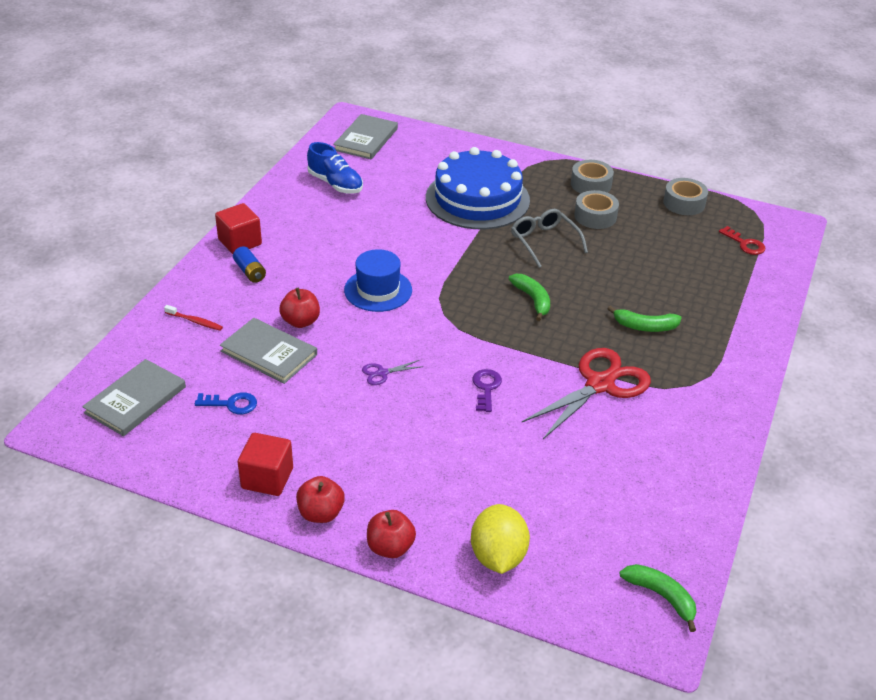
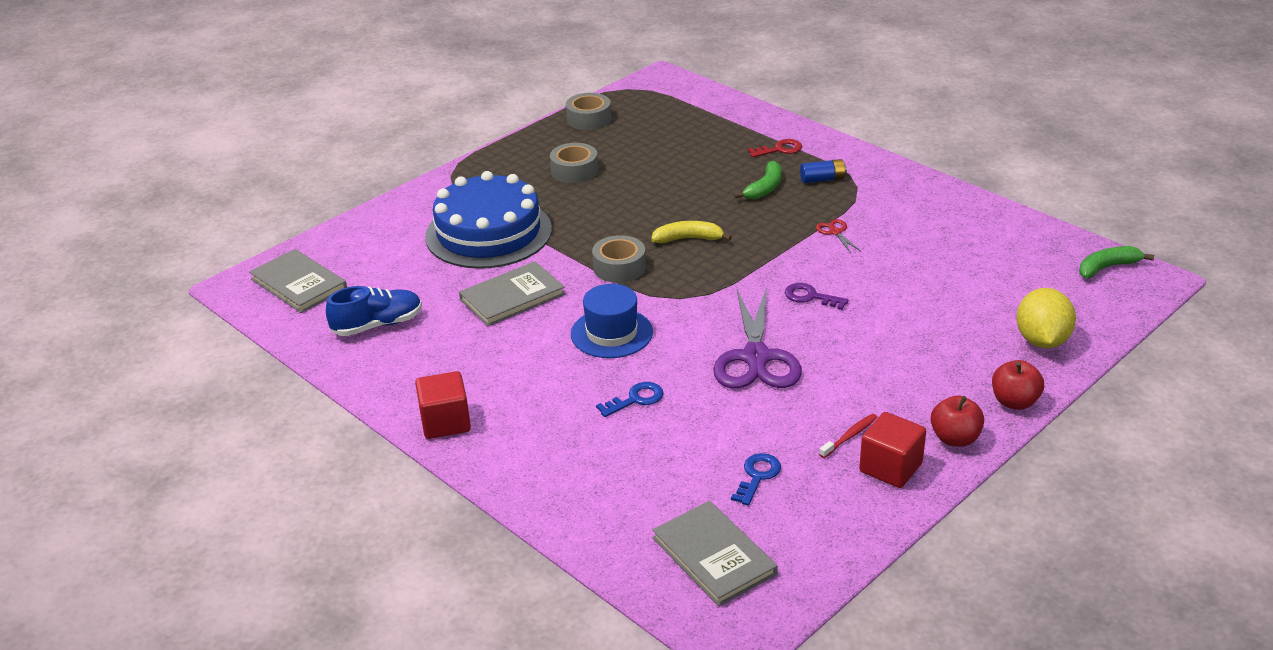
camera: 65 degrees left, 5 degrees down
(195, 321) = (587, 484): red toothbrush -> red toothbrush (850, 436)
(250, 272) = (514, 423): blue battery -> blue battery (822, 179)
(269, 353) = (680, 433): grey book -> grey book (512, 297)
(300, 321) = (636, 399): red apple -> blue key
(382, 373) = (756, 357): purple scissors -> purple scissors, size x2.42
(498, 556) = (1042, 340): yellow lemon -> yellow lemon turned 75 degrees clockwise
(533, 300) = (688, 239): green banana -> yellow banana
(544, 242) = (597, 210): grey glasses -> none
(591, 184) = (517, 160): grey tape -> grey tape (619, 267)
(600, 384) = (835, 232): red scissors -> red scissors, size x0.41
(745, 244) = (674, 107): red key -> red key (779, 149)

